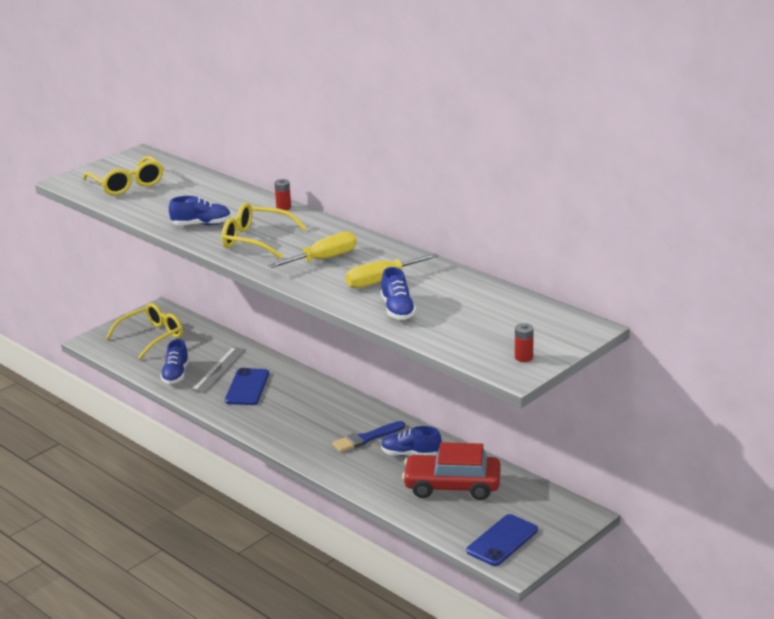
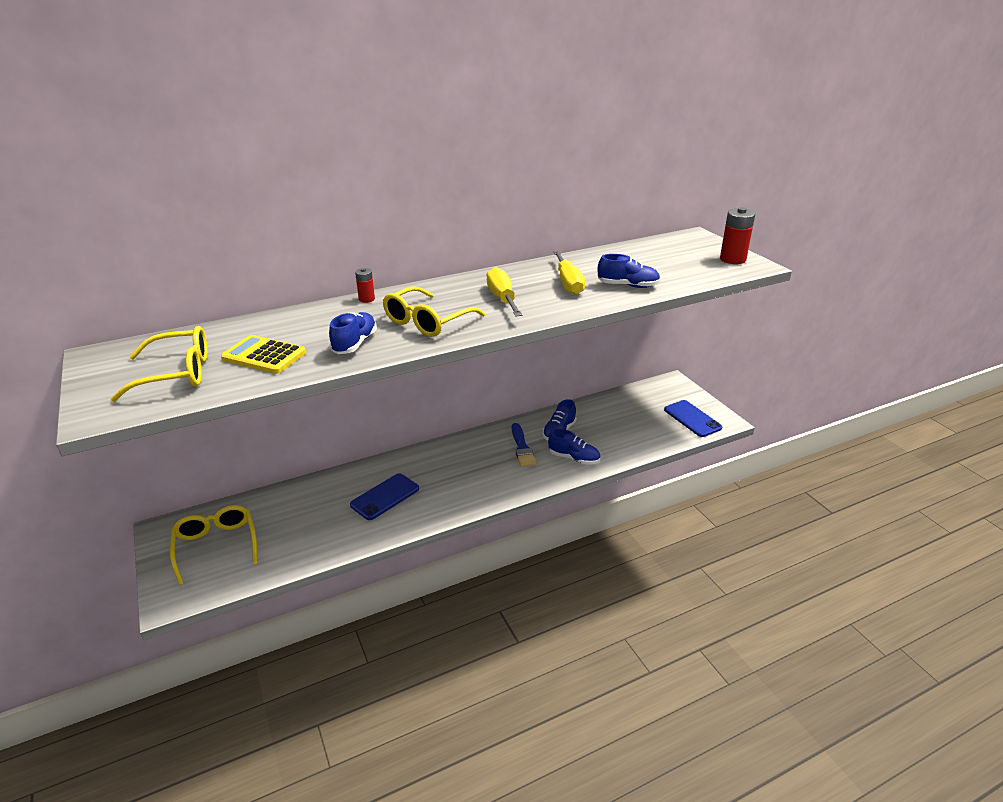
camera: 70 degrees left, 5 degrees up
(166, 201) = (264, 356): none -> yellow calculator
(176, 374) = (315, 541): blue shoe -> blue shoe (574, 458)
(219, 370) = (335, 509): grey ruler -> none
(247, 387) = (385, 497): blue phone -> blue phone turned 75 degrees counterclockwise
(452, 486) = (613, 423): red car -> none
(523, 357) = (732, 259): red battery -> red battery, size x1.77

